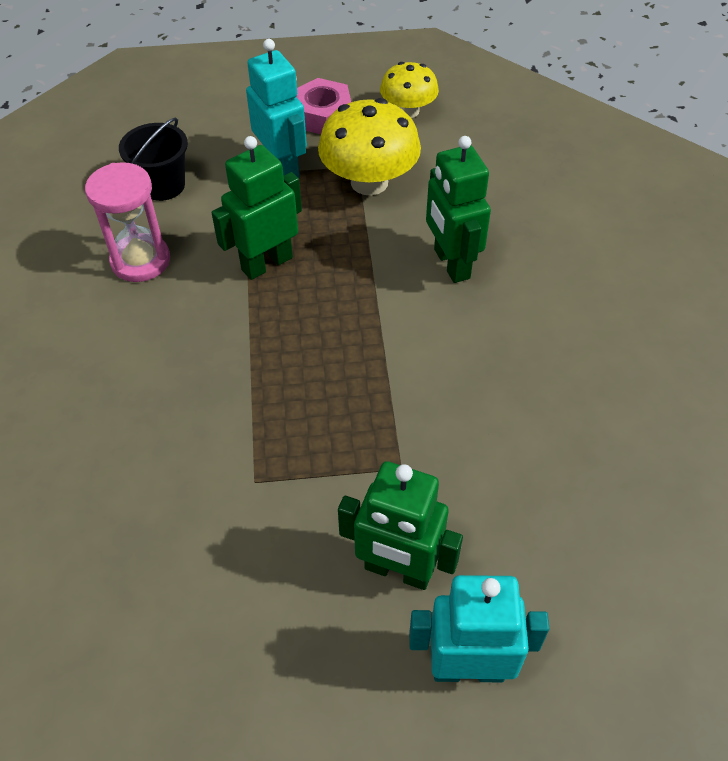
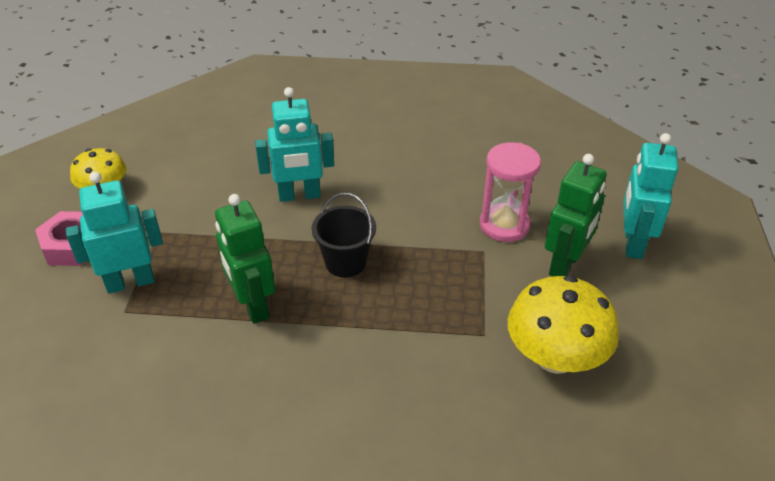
camera: 80 degrees left, 10 degrees down
(140, 261) = (208, 403): pink hourglass -> pink hourglass (504, 225)
(163, 185) = (103, 379): black bucket -> black bucket (345, 262)
(369, 182) = (183, 227): yellow mushroom -> yellow mushroom (555, 357)
(451, 264) = (299, 195): green robot -> turquoise robot

